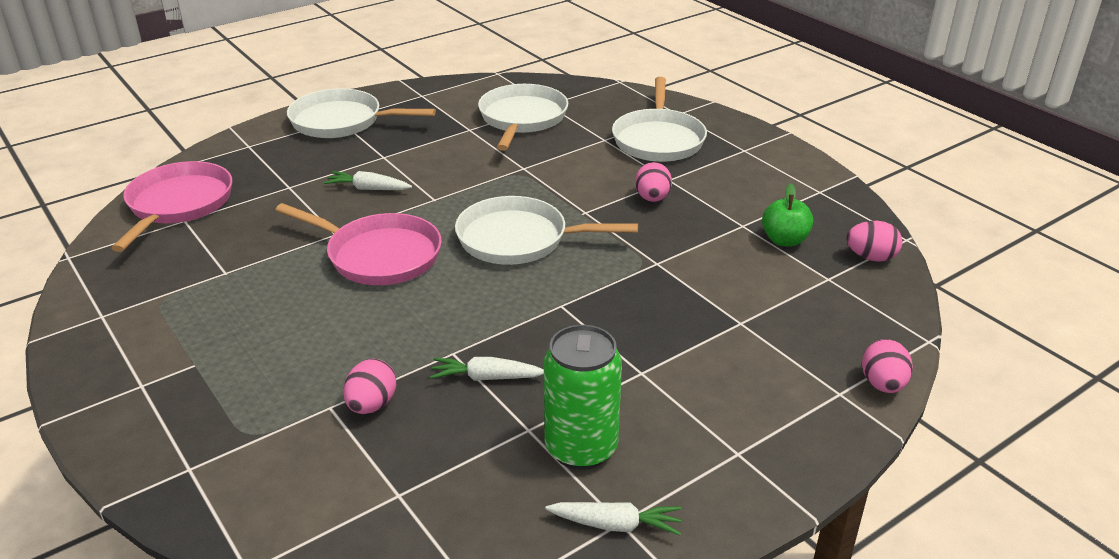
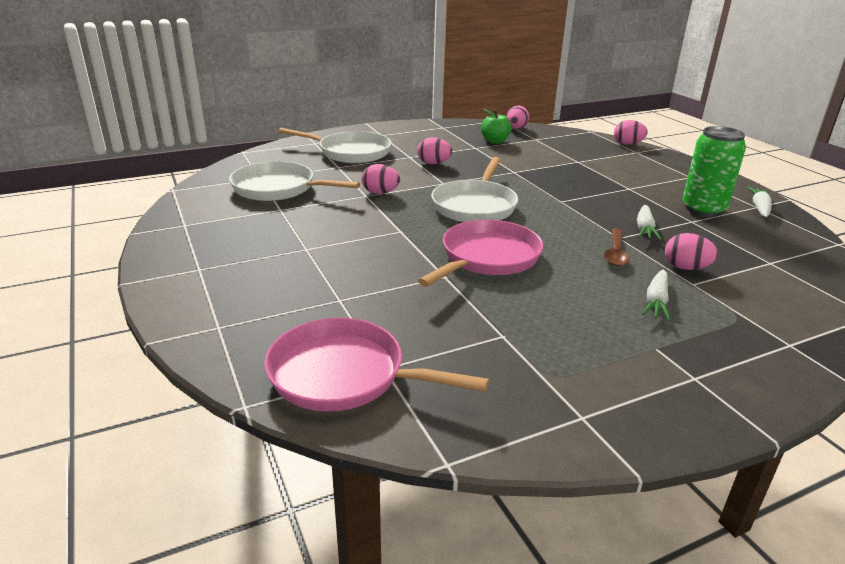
camera: 80 degrees left, 5 degrees down
(342, 121) = (206, 267): white pan -> none
(368, 189) = (367, 258): white carrot -> white carrot (656, 301)
(405, 347) = (615, 253): none -> brown spoon
(534, 175) = (380, 193): none -> pink egg

